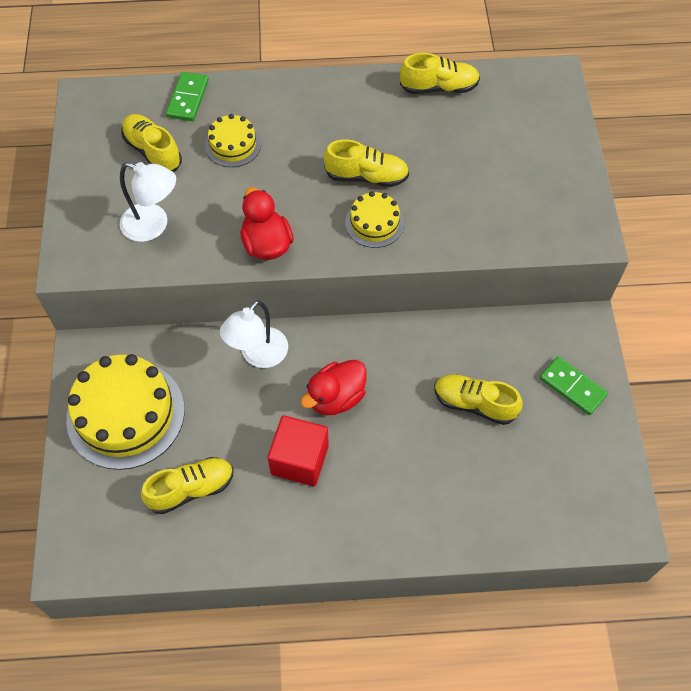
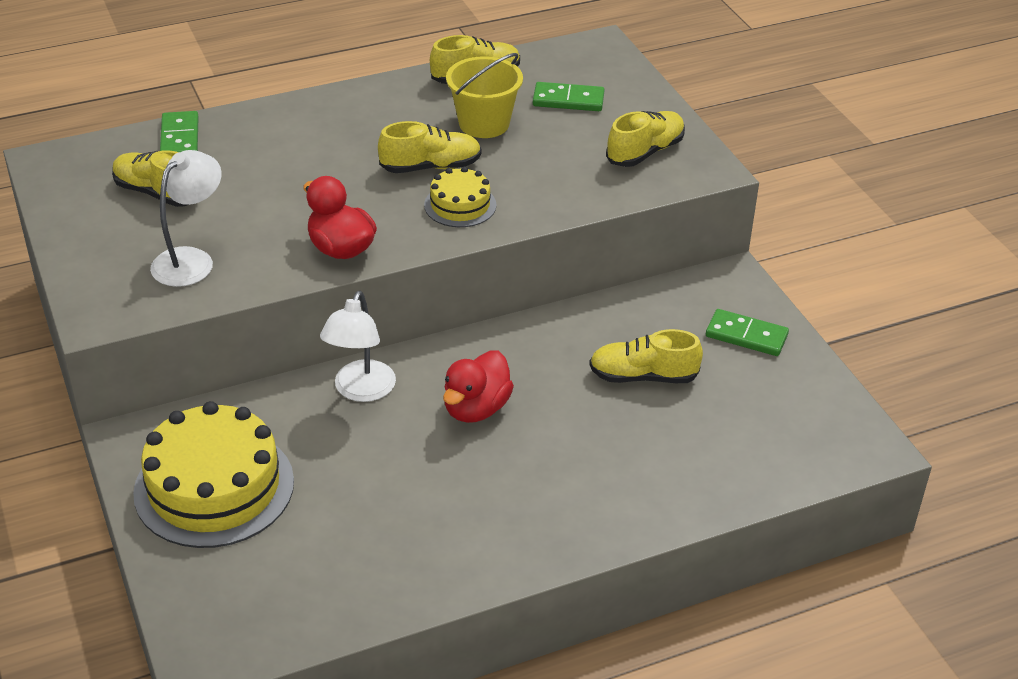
camera: 20 degrees left, 20 degrees down
(153, 226) = (191, 260): white lamp -> white lamp turned 60 degrees counterclockwise
(191, 489) = (335, 541): yellow shoe -> yellow shoe (645, 152)
(233, 145) = (256, 169): yellow cake -> none
(299, 460) = (459, 478): red cube -> none
(426, 140) = (484, 124): none -> yellow bucket
(504, 131) = (568, 100): none -> green domino

